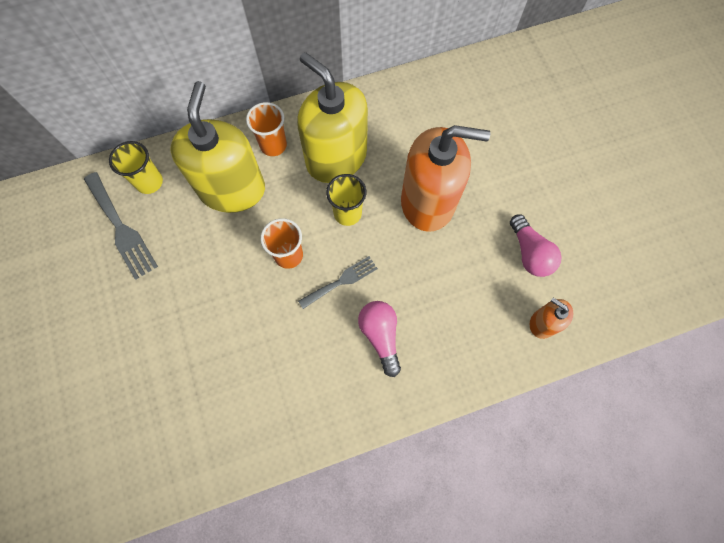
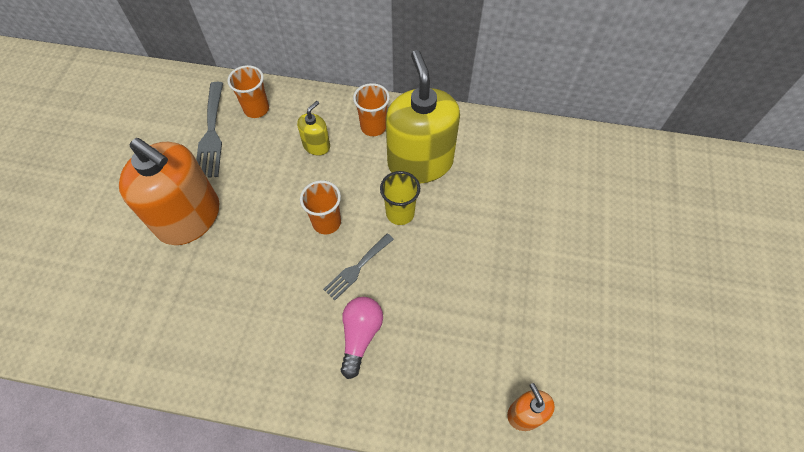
camera: 30 degrees right, 10 degrees down
(149, 182) = (256, 109): yellow cup -> orange cup
(232, 189) = (316, 145): yellow soap dispenser -> yellow soap dispenser, size x0.46
(341, 281) = (357, 268): grey fork -> grey fork turned 135 degrees clockwise
(428, 202) = (480, 240): orange soap dispenser -> orange soap dispenser (189, 217)
(529, 253) = (551, 338): pink light bulb -> none

